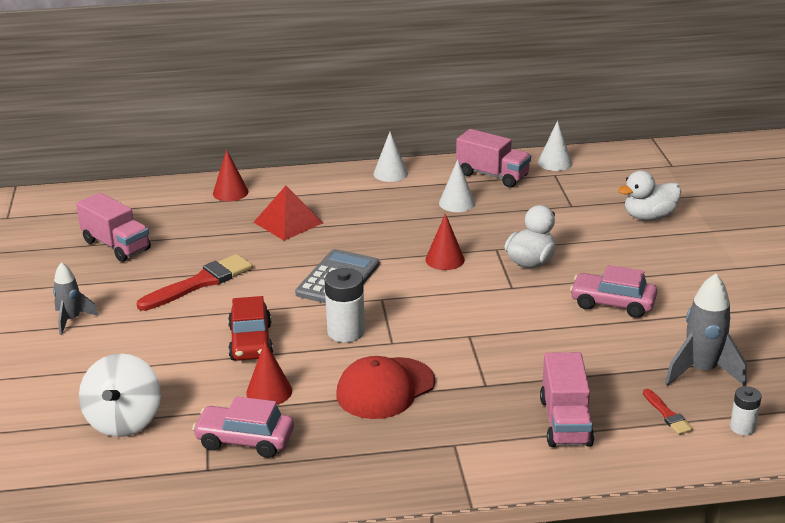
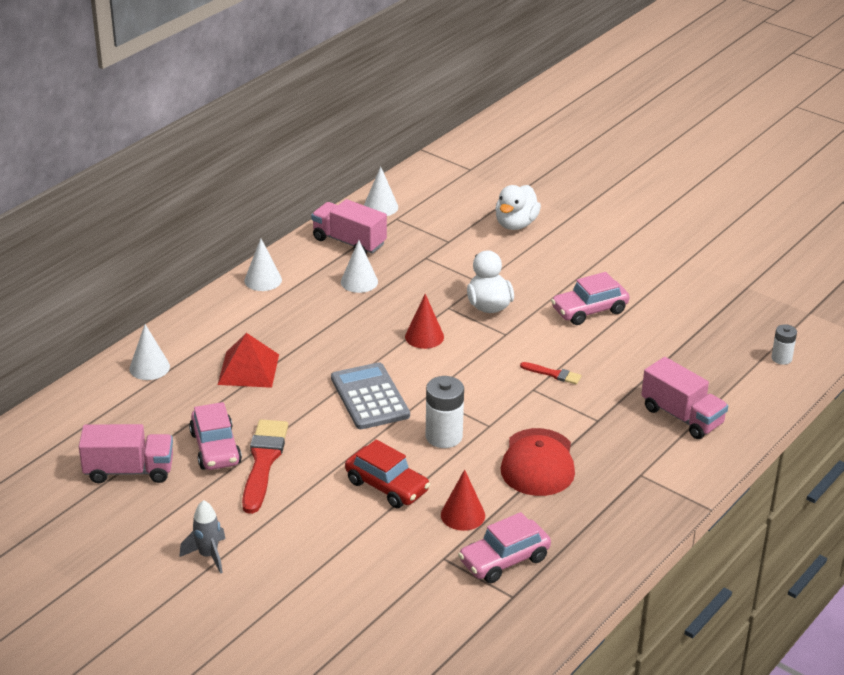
camera: 45 degrees left, 5 degrees up
(124, 421) = (395, 603): white spinning top -> none
(186, 259) = (215, 448): none -> pink car
(230, 192) = (149, 367): red cone -> white cone
(492, 175) = (349, 242): pink truck -> pink truck turned 135 degrees counterclockwise
(667, 414) = (731, 375): red brush -> red brush (553, 374)
(701, 371) = (709, 332): grey rocket -> none

